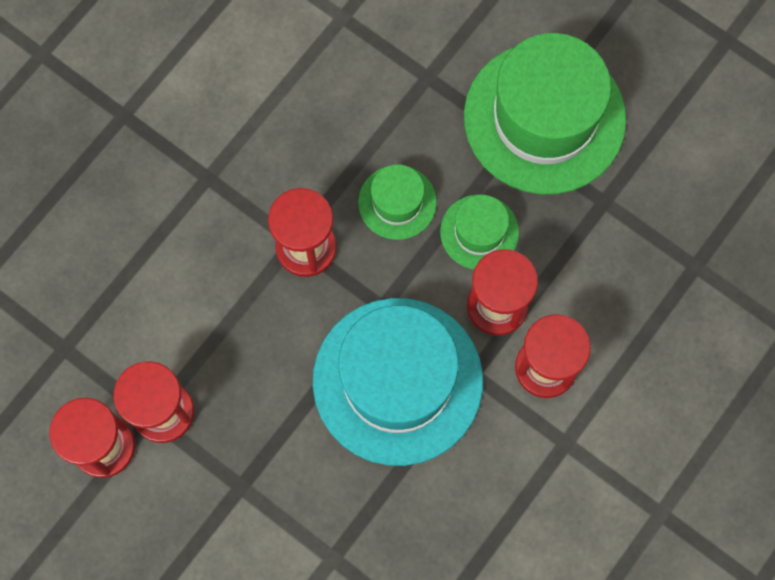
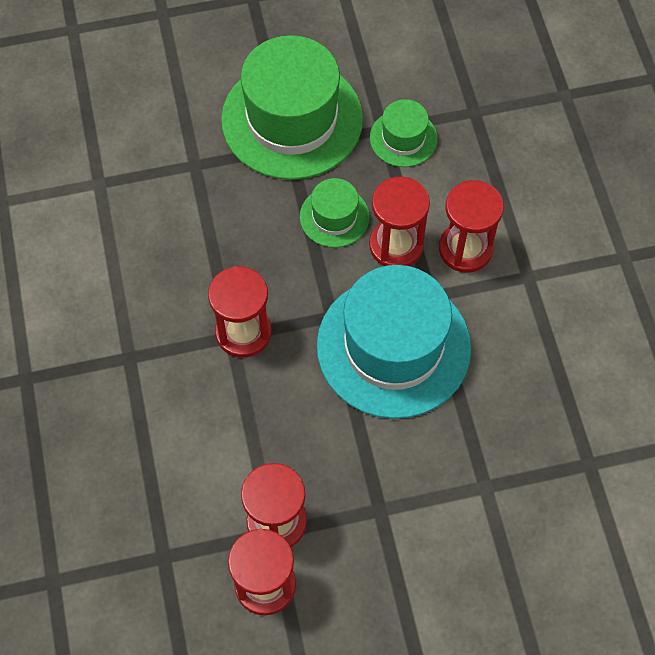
camera: 50 degrees left, 10 degrees down
(397, 202) = (265, 250): green hat -> green hat (403, 138)

